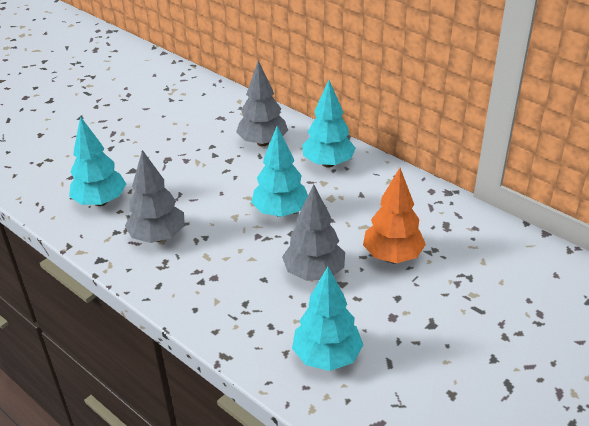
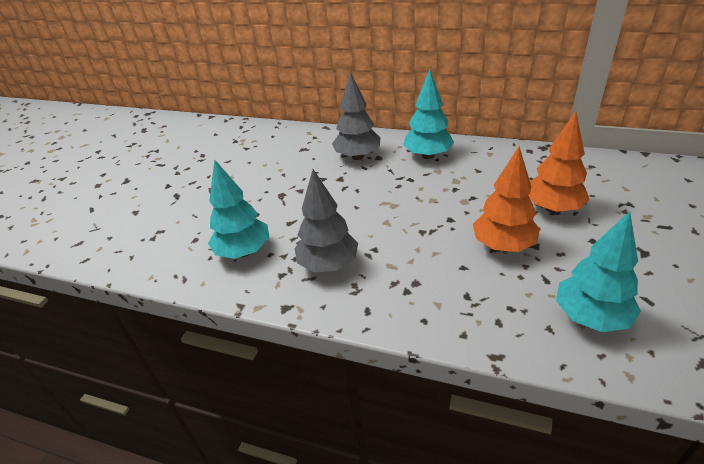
camera: 20 degrees left, 0 degrees up
(280, 212) = (424, 205): turquoise tree -> none
(314, 273) = (503, 245): grey tree -> orange tree

